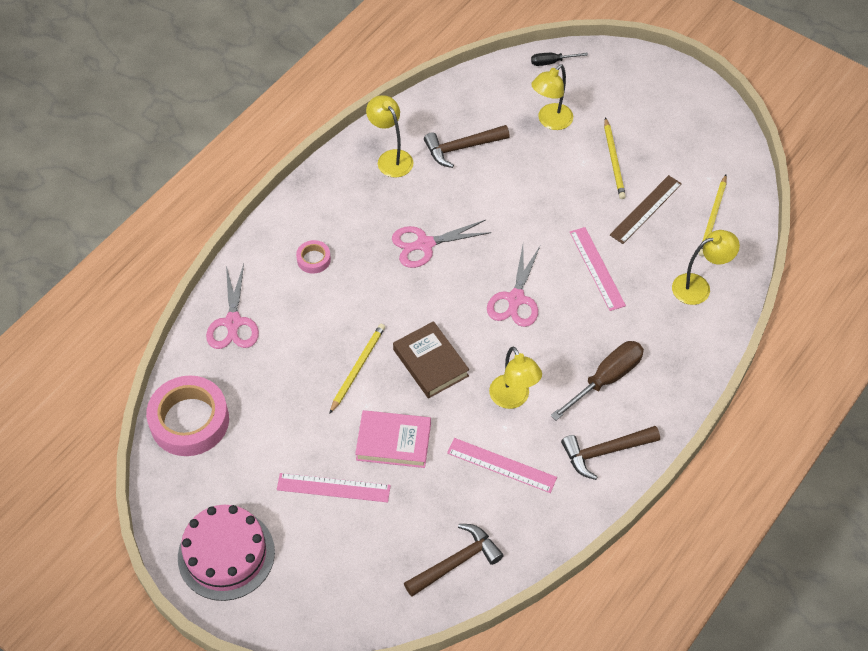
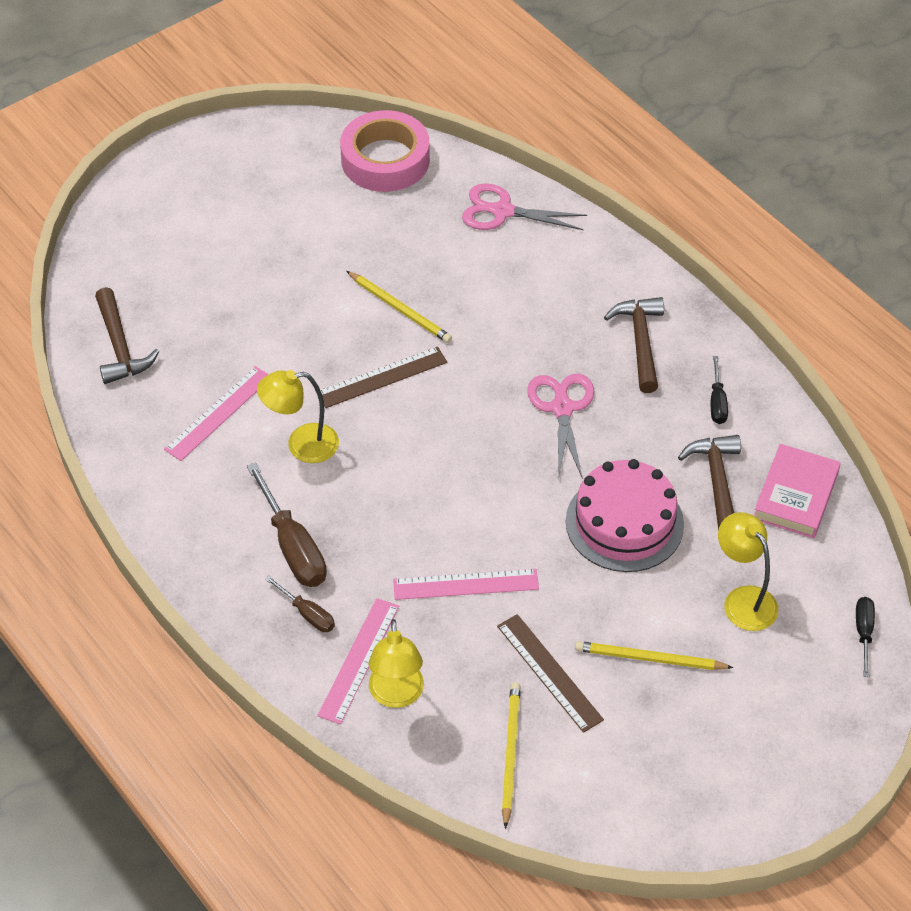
camera: 105 degrees right, 5 degrees down
(226, 554) = (215, 167): pink cake -> pink cake (624, 523)
(313, 259) = (571, 296): pink tape -> none
(333, 488) = (254, 262): pink ruler -> pink ruler (358, 660)
(391, 158) = (717, 402): yellow lamp -> black screwdriver
(393, 442) = (289, 322): pink book -> pink book (795, 495)
(430, 363) = (382, 377): brown book -> brown ruler
(516, 299) = (446, 483): pink scissors -> none
(605, 452) = (193, 517): brown hammer -> brown hammer (640, 342)
(658, 354) = (307, 614): none -> brown screwdriver
(712, 217) = (510, 753): yellow pencil -> yellow pencil turned 60 degrees clockwise

